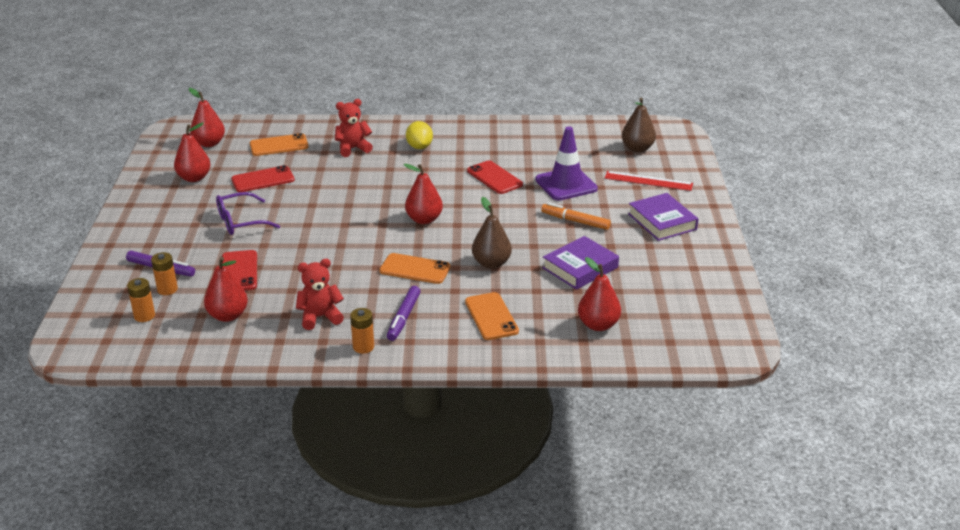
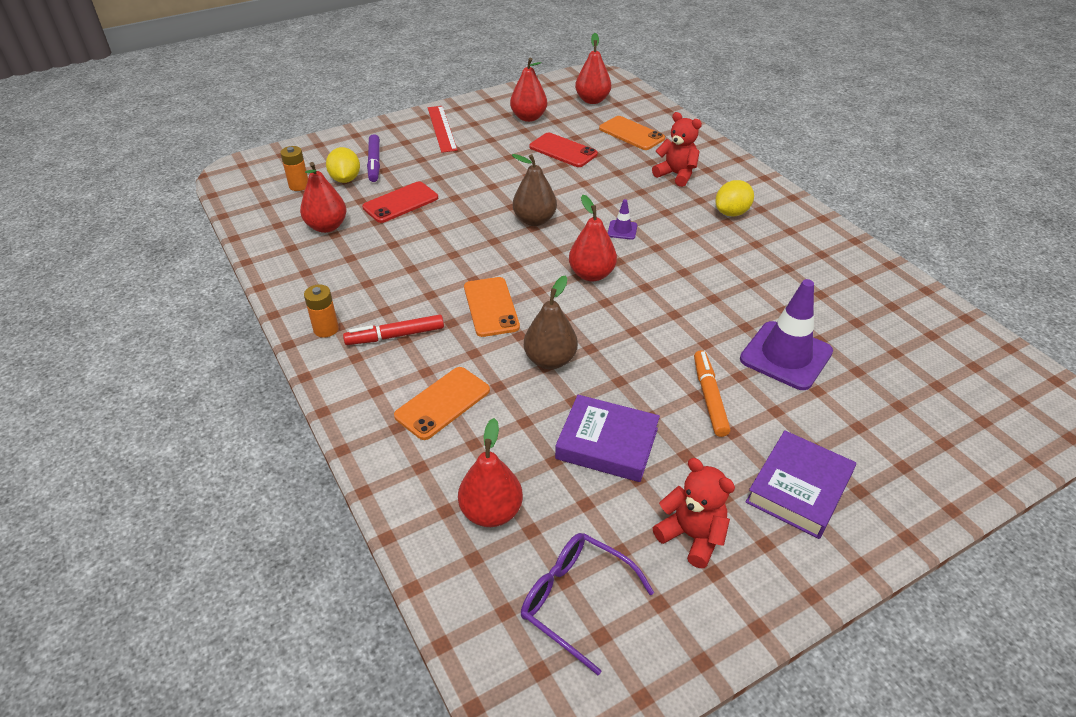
camera: 60 degrees right, 10 degrees up
(167, 289) = (345, 179): orange battery -> yellow lemon
(241, 222) = (481, 169): purple glasses -> purple glasses (576, 601)
(320, 317) = (359, 280): red teddy bear -> red teddy bear (692, 536)
(390, 191) = (622, 230): none -> purple traffic cone
(404, 318) = (395, 336): purple marker -> red marker
(494, 178) = (732, 291): red phone -> none
(637, 148) = (958, 390): brown pear -> brown pear (534, 220)
(648, 181) = (887, 434): red ruler -> red ruler (441, 128)

